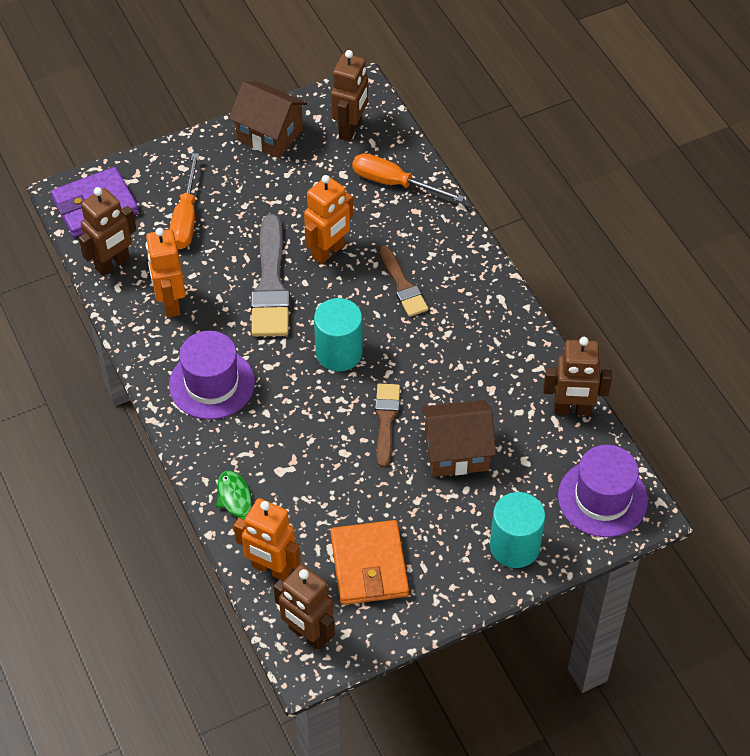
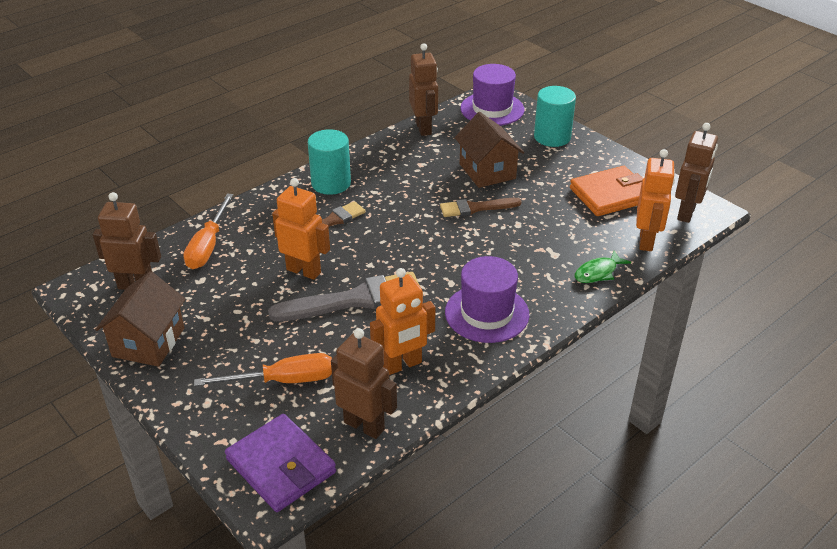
camera: 105 degrees left, 15 degrees down
(339, 353) = (418, 244): turquoise cylinder -> turquoise cylinder (331, 183)

